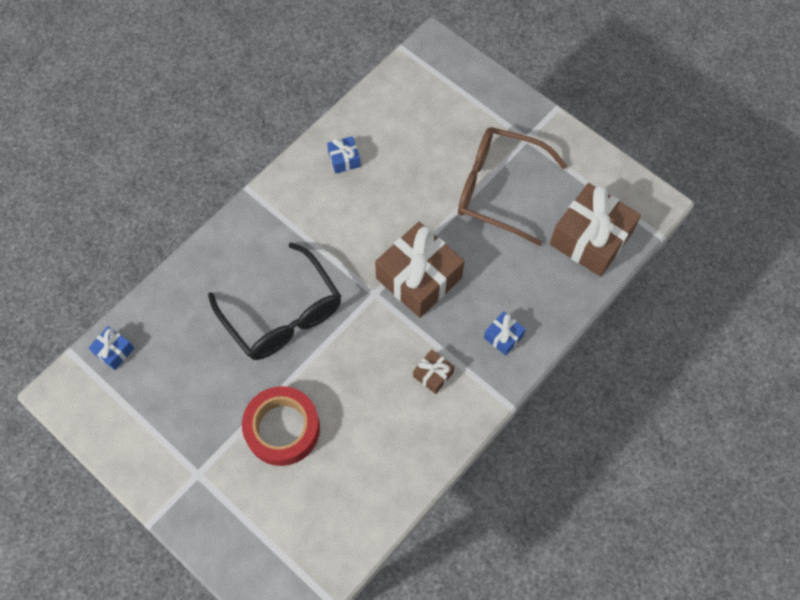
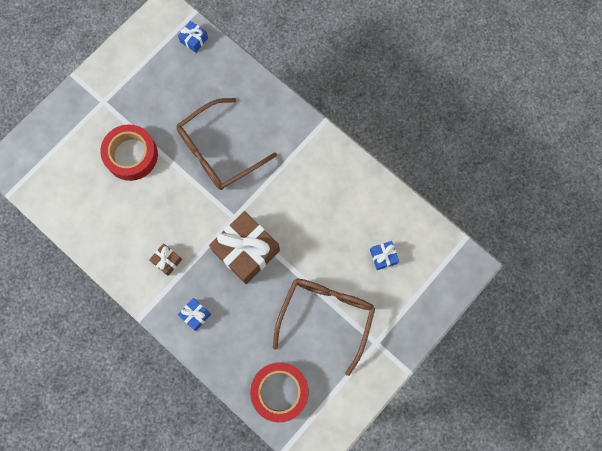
camera: 90 degrees right, 10 degrees up
(283, 314) = (218, 151): black glasses -> brown glasses
(344, 159) = (352, 192): blue gift -> blue gift (383, 256)
(590, 238) = (279, 391): brown gift -> red tape

